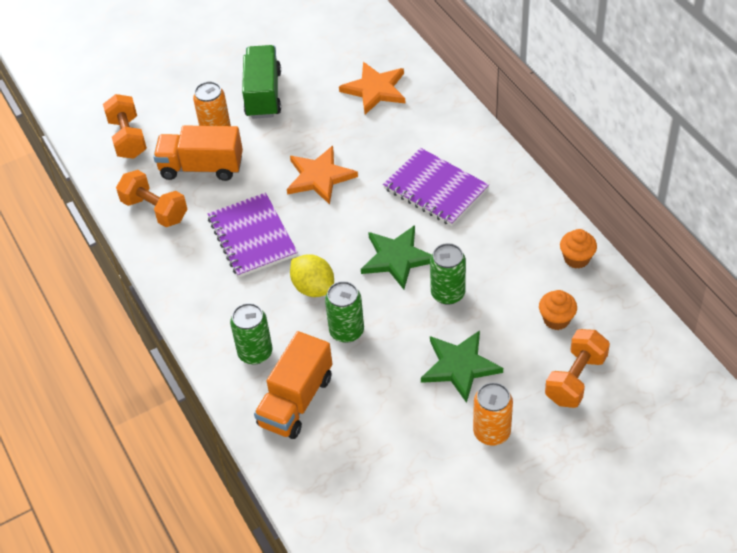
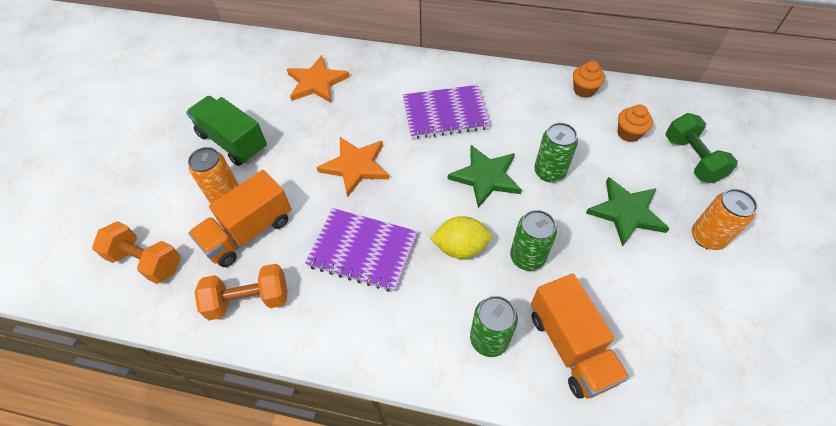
camera: 50 degrees left, 5 degrees up
(575, 379) = (692, 159): orange dumbbell -> green dumbbell

